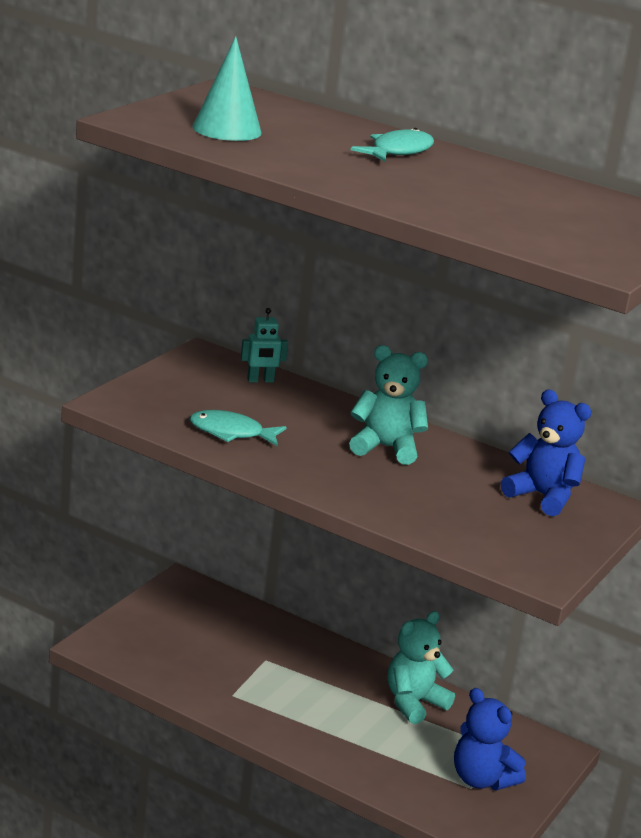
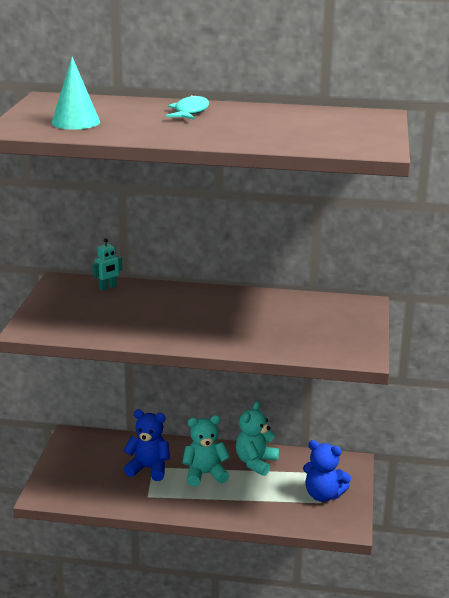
camera: 20 degrees left, 0 degrees up
(231, 433) = (117, 326): turquoise fish -> none
(386, 448) = (215, 307): turquoise teddy bear -> turquoise teddy bear (205, 474)
(542, 496) = (324, 309): blue teddy bear -> blue teddy bear (149, 468)

